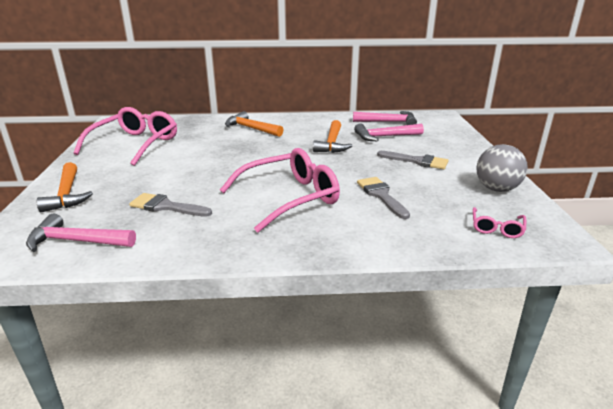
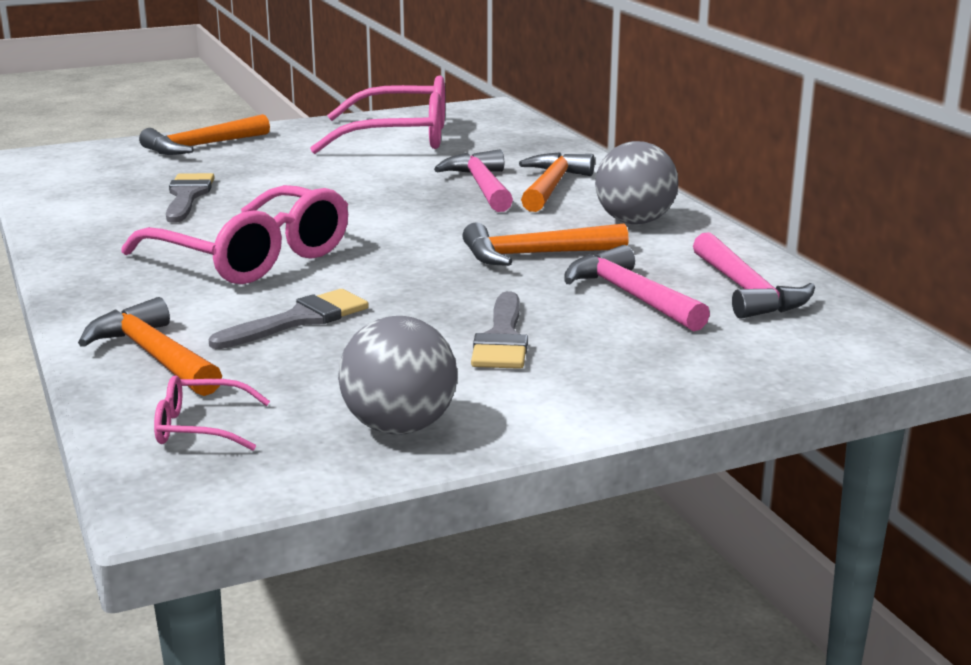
camera: 70 degrees right, 5 degrees down
(76, 241) = (79, 178): pink hammer -> pink hammer (482, 186)
(308, 124) = (634, 222): none -> grey ball
(413, 233) = (154, 356): none -> orange hammer

